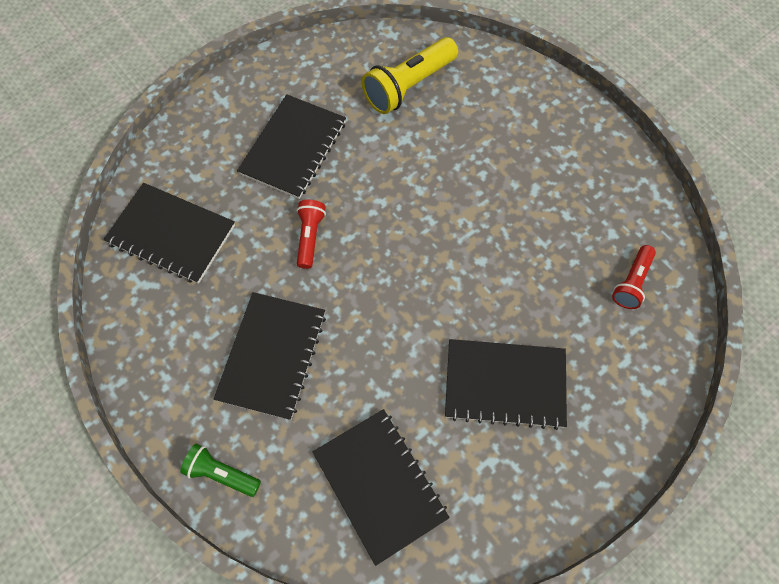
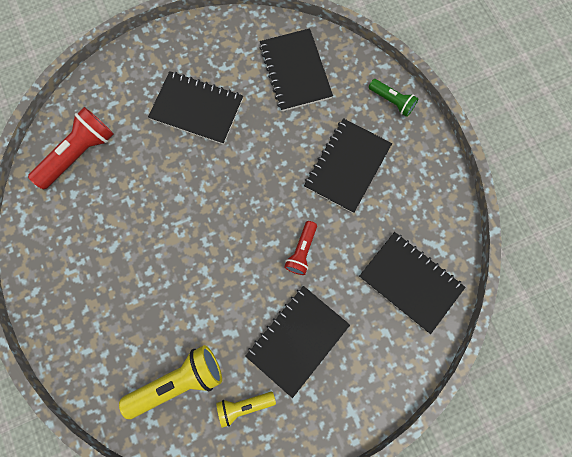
camera: 165 degrees left, 10 degrees up
(334, 82) = (244, 405): none -> yellow flashlight
(631, 282) = (79, 154): red flashlight -> red flashlight, size x1.72

